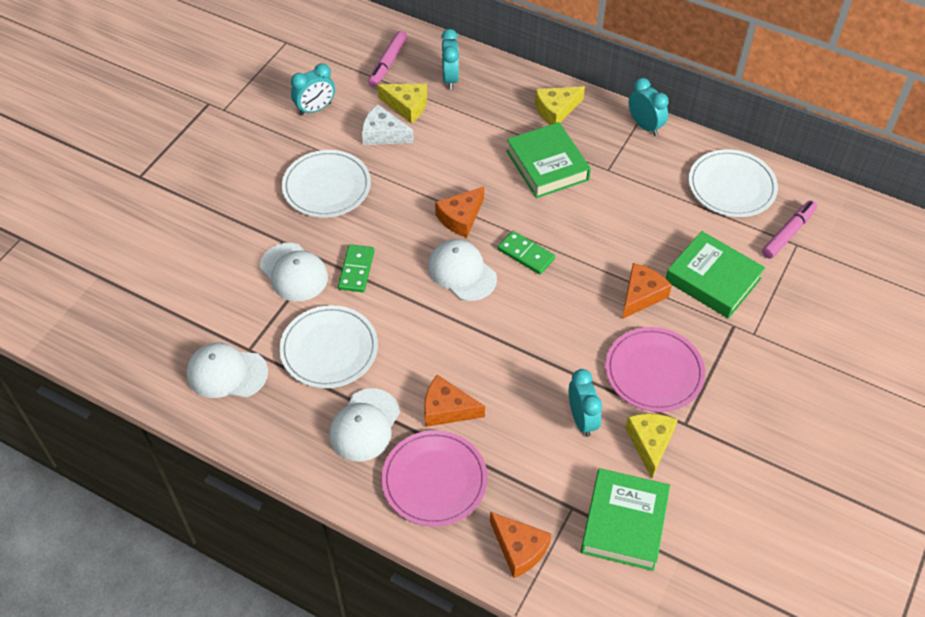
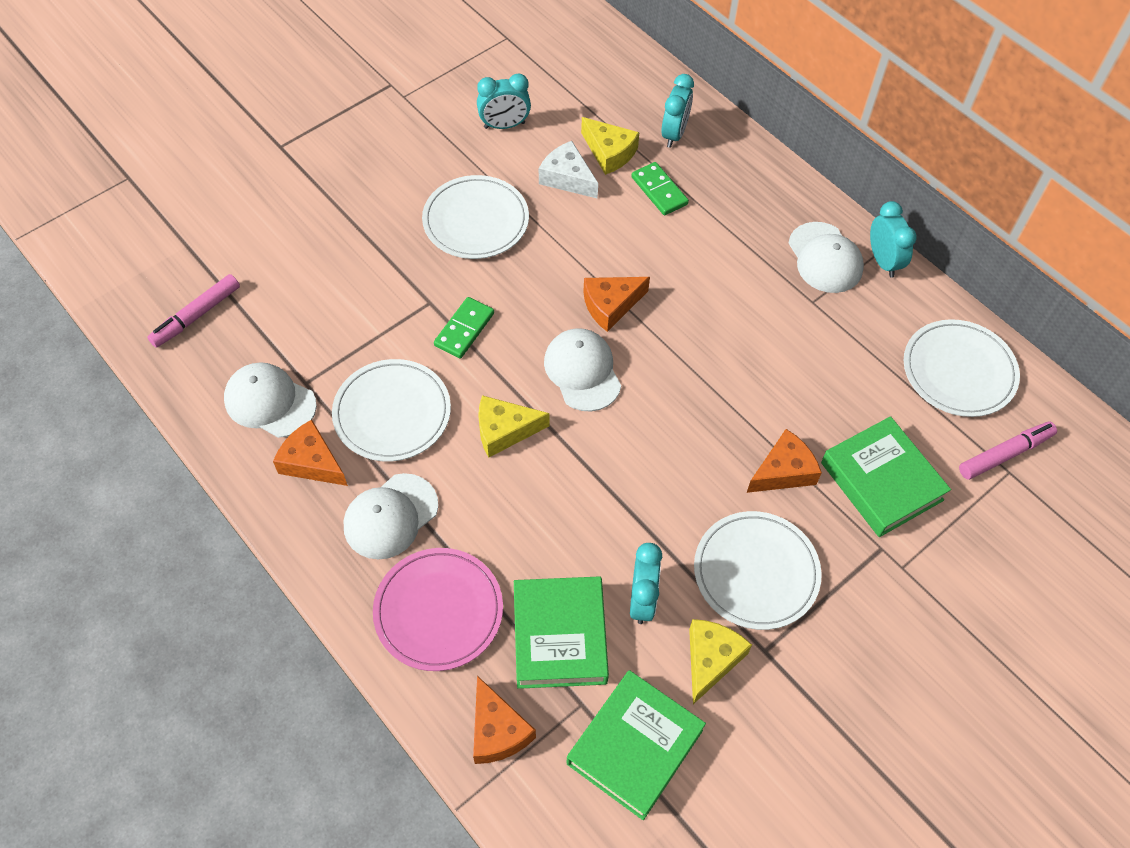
camera: 20 degrees right, 5 degrees up
(294, 272) = (394, 309): white cap -> white cap (825, 258)
(388, 63) = (610, 95): pink marker -> pink marker (196, 316)
(447, 409) = (491, 531): orange cheese -> orange cheese (312, 462)
(526, 254) = (667, 374): green domino -> green domino (659, 191)
(547, 165) = (741, 274): green book -> green book (560, 636)
(556, 110) = (782, 209): yellow cheese -> yellow cheese (504, 431)
(654, 372) = (756, 572): pink plate -> white plate

